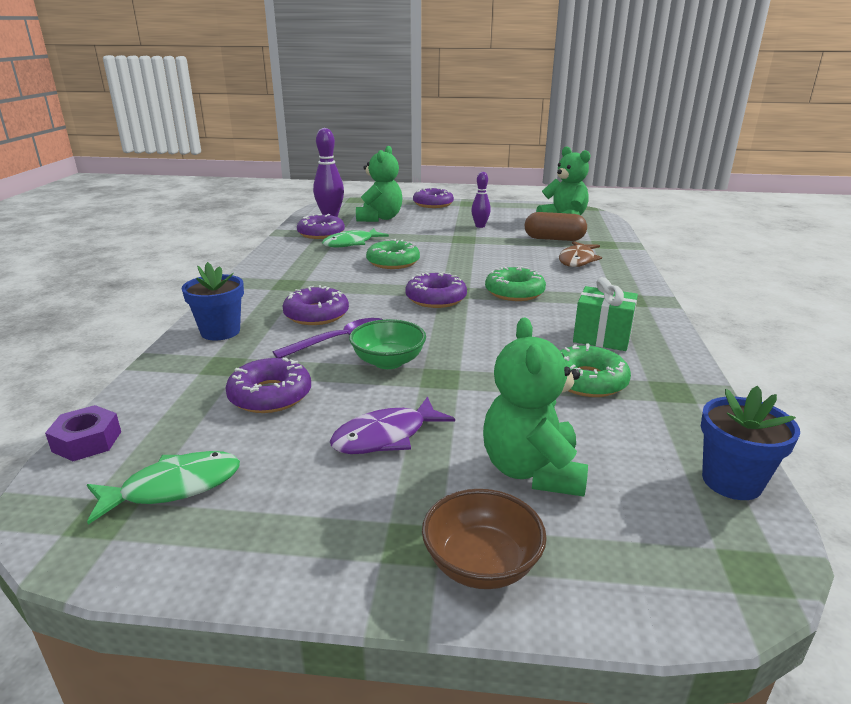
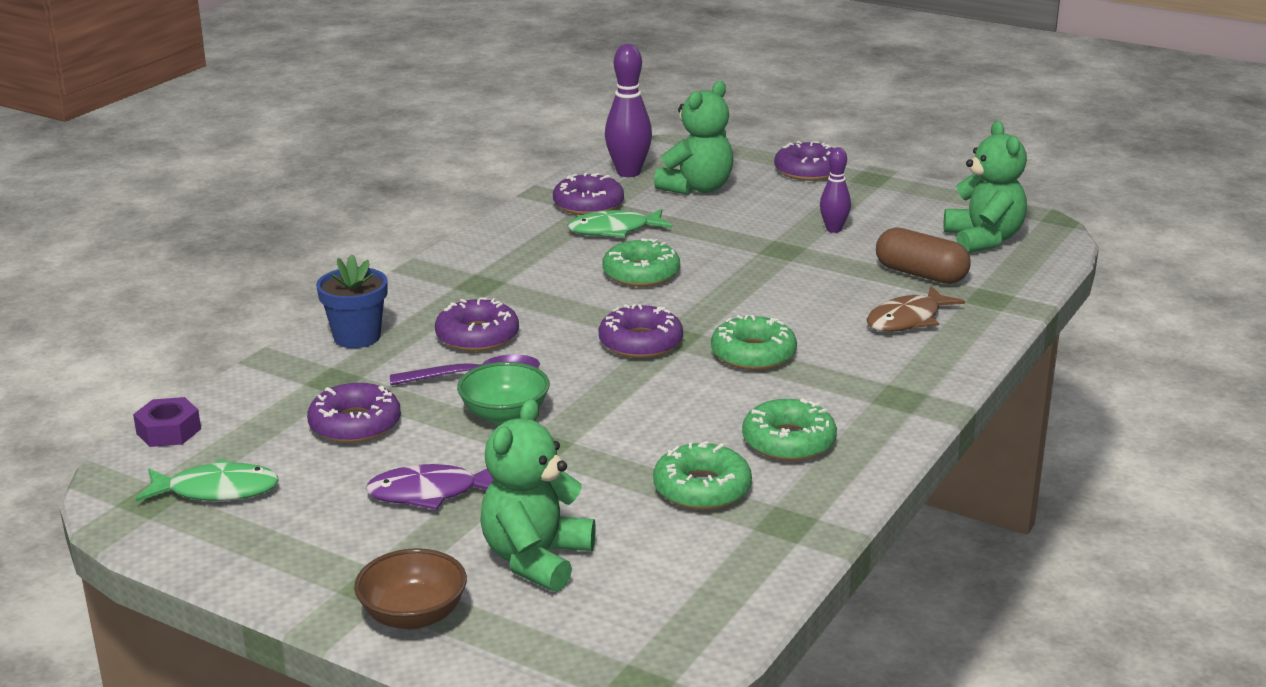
camera: 25 degrees right, 0 degrees up
(602, 337) = (788, 442): green gift -> green donut
(731, 481) = (720, 620): blue flower pot -> none

